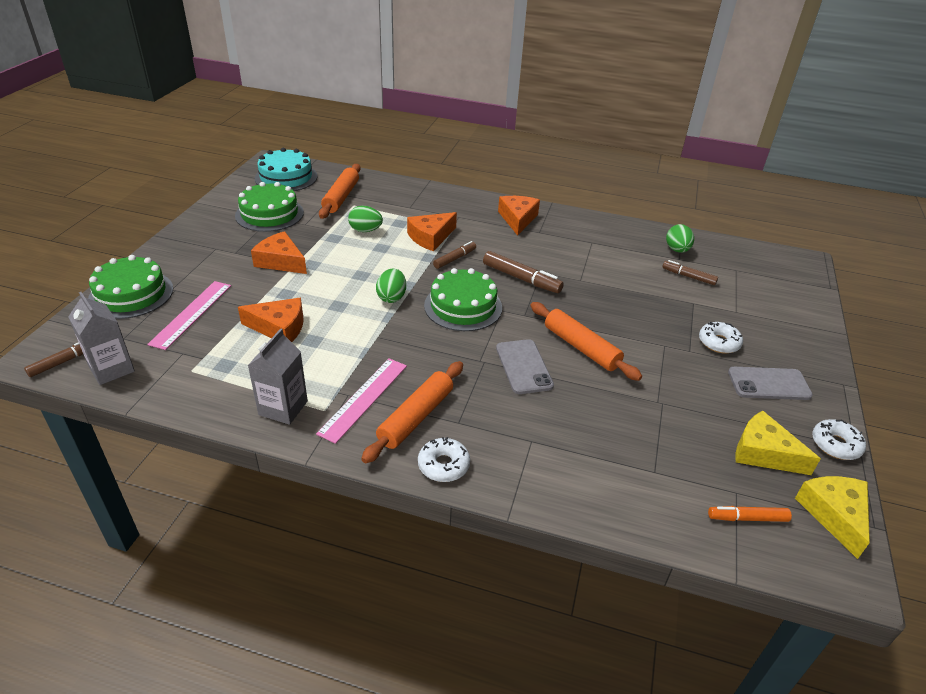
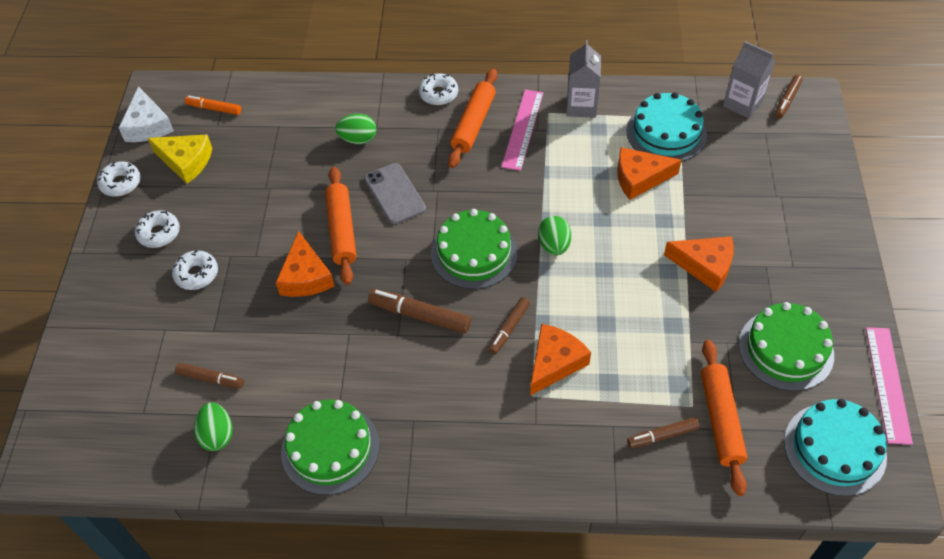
camera: 170 degrees right, 15 degrees up
(131, 294) = (811, 179): green cake -> green cake (330, 448)
(191, 314) = (732, 172): pink ruler -> pink ruler (888, 384)
(218, 360) = (666, 133): none -> turquoise cake
(365, 230) = (643, 352): green egg -> green egg (358, 139)
(382, 198) = (662, 436): none -> brown marker
(517, 219) = (449, 443): orange cheese -> orange cheese (305, 276)
(581, 347) = (342, 230): orange rolling pin -> orange rolling pin turned 45 degrees clockwise
(747, 518) = (214, 109): orange marker -> orange marker turned 150 degrees counterclockwise
(769, 384) = (159, 233): grey phone -> white donut
(834, 515) = (148, 125): yellow cheese -> white cheese

